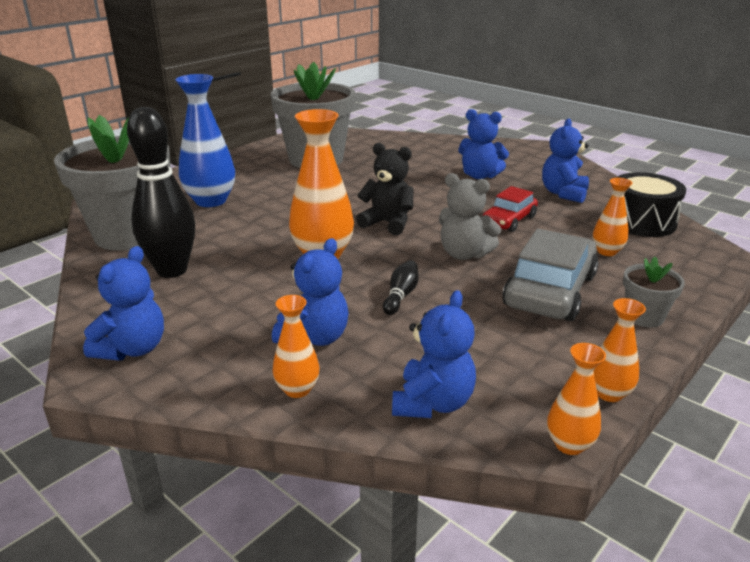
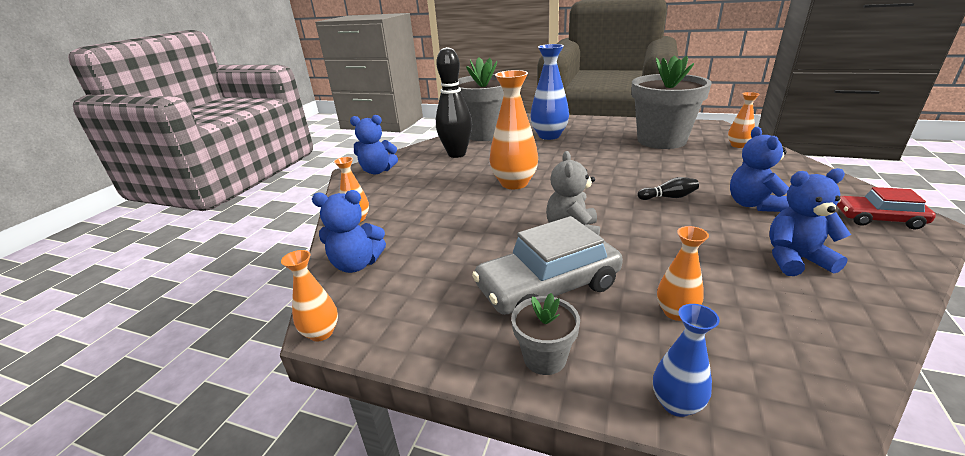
camera: 70 degrees right, 0 degrees up
(314, 338) = (411, 209): blue teddy bear -> none
(387, 223) = (589, 190): black teddy bear -> none
(401, 295) = (482, 222): black bowling pin -> black bowling pin (668, 197)
(509, 220) = (670, 239): red car -> red car (878, 219)
(549, 290) = (548, 287): grey car -> grey car turned 150 degrees clockwise
(609, 393) = (394, 347): orange vase -> orange vase (738, 145)
(641, 222) = (806, 332): black drum -> none
(698, 282) = (676, 404): none -> blue vase

